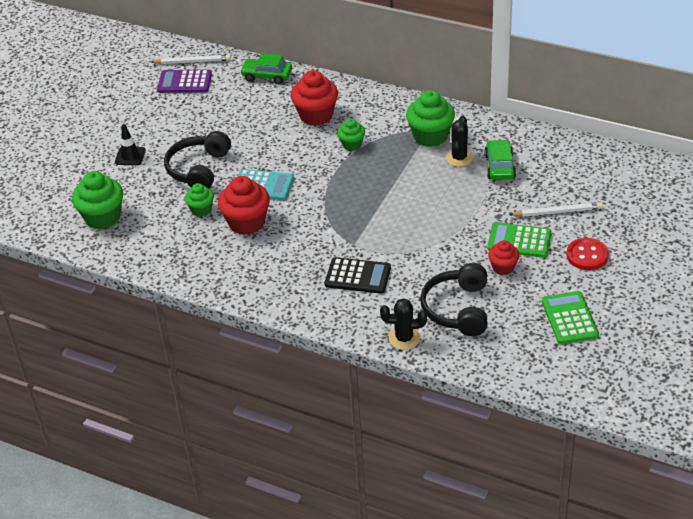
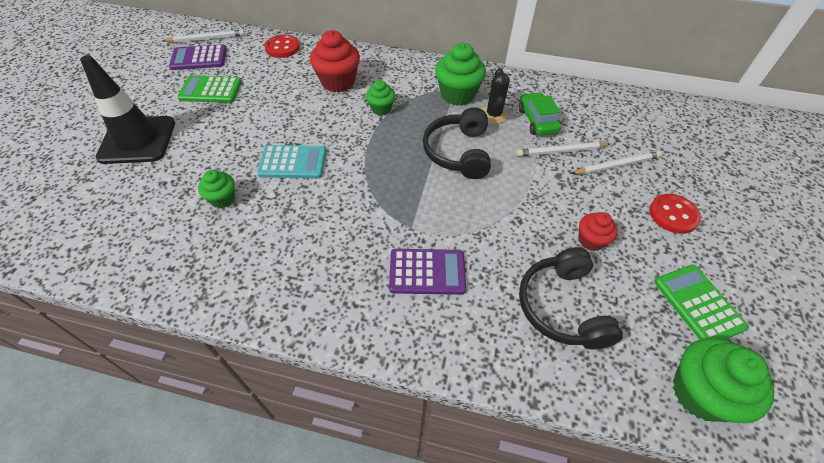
camera: 15 degrees left, 10 degrees up
(102, 217) = (98, 221): green cupcake -> green cupcake (700, 393)
(130, 156) = (137, 140): black traffic cone -> black traffic cone, size x2.08
(199, 169) = (217, 149): black headphones -> black headphones (458, 152)
(246, 223) = (279, 211): red cupcake -> none
(267, 76) = (282, 48): green car -> red button
(358, 276) = (427, 272): black calculator -> purple calculator
(404, 338) = (512, 364): black cactus -> none
(510, 196) = (561, 151): none -> white pencil
(519, 241) = (593, 204): green calculator -> green calculator (210, 90)

